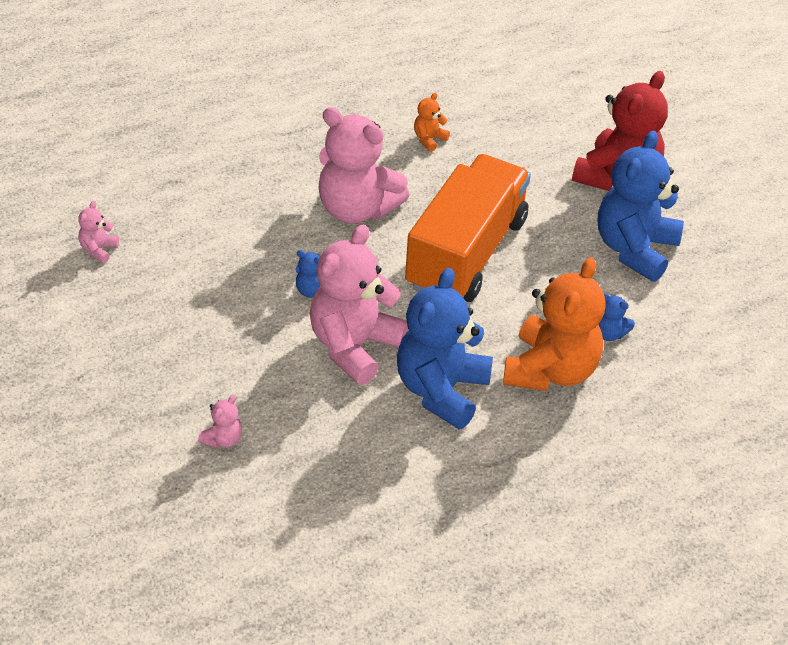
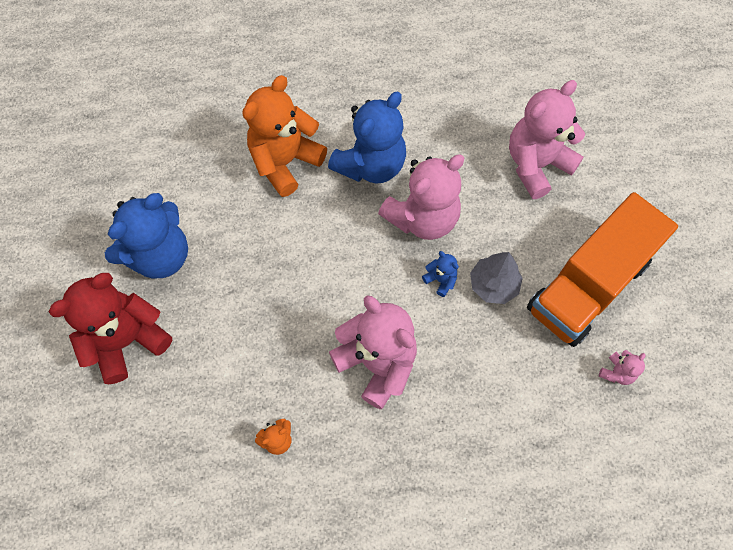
camera: 160 degrees left, 20 degrees up
(223, 439) = (536, 165): pink teddy bear -> pink teddy bear, size x2.39
(250, 298) = (493, 285): none -> grey tree
(466, 253) = (300, 286): orange truck -> orange truck (587, 286)
(609, 333) = (226, 182): blue teddy bear -> none

